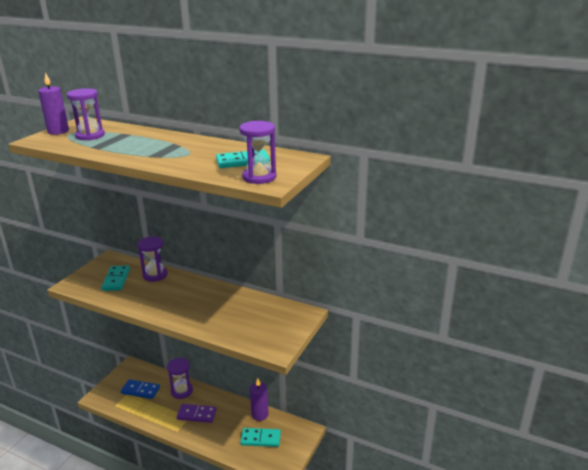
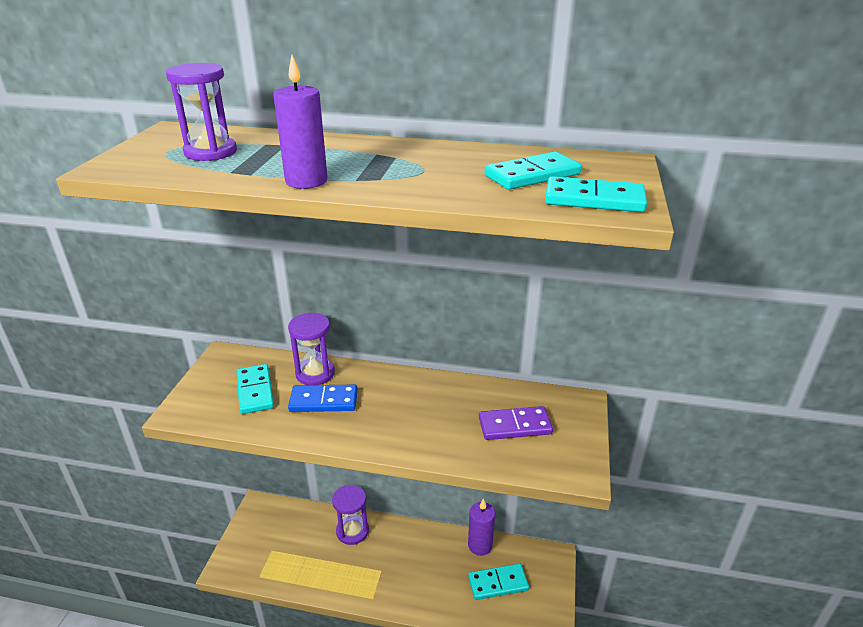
camera: 15 degrees left, 5 degrees up
(58, 131) = (142, 149): purple candle -> purple candle (306, 181)
(140, 390) = (289, 543): blue domino -> blue domino (324, 401)
(197, 414) = (390, 564): purple domino -> purple domino (514, 426)
(259, 177) = (594, 199): purple hourglass -> turquoise domino

